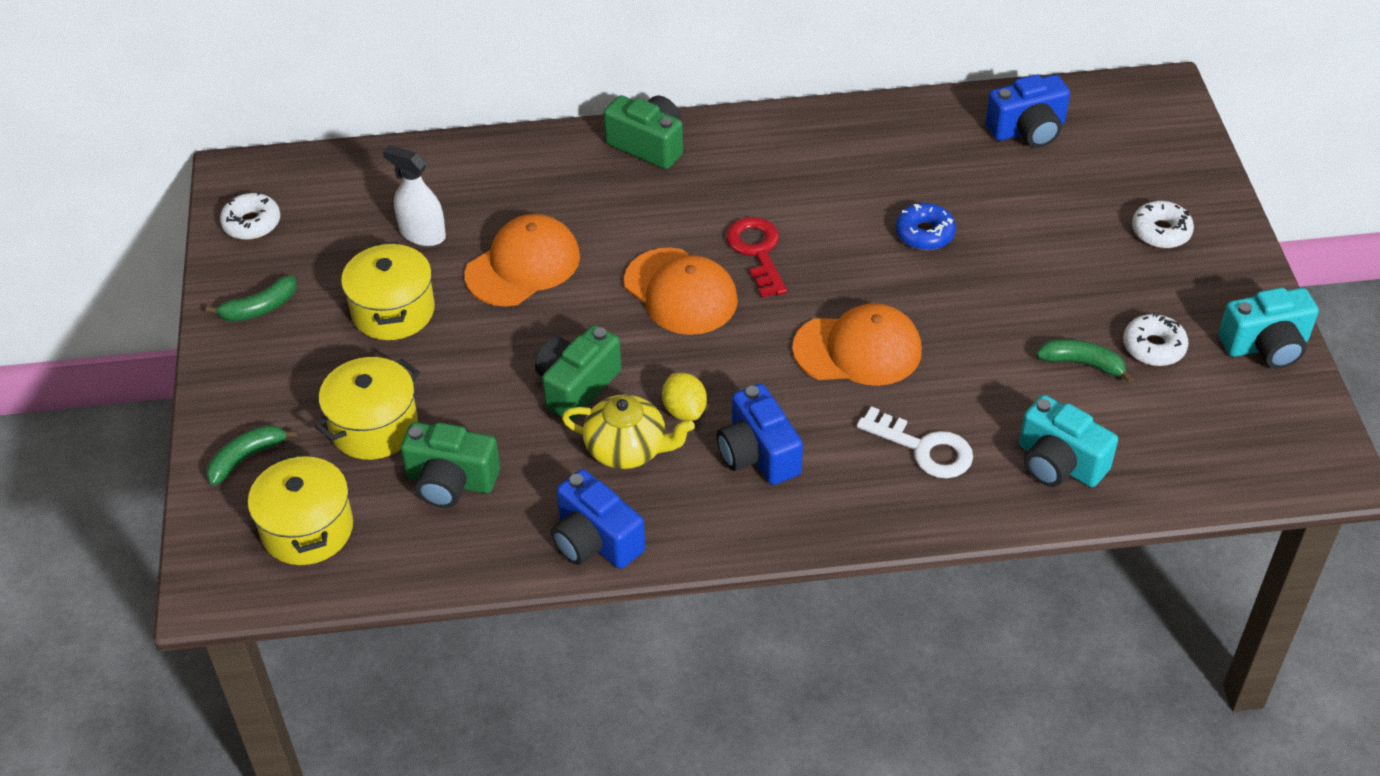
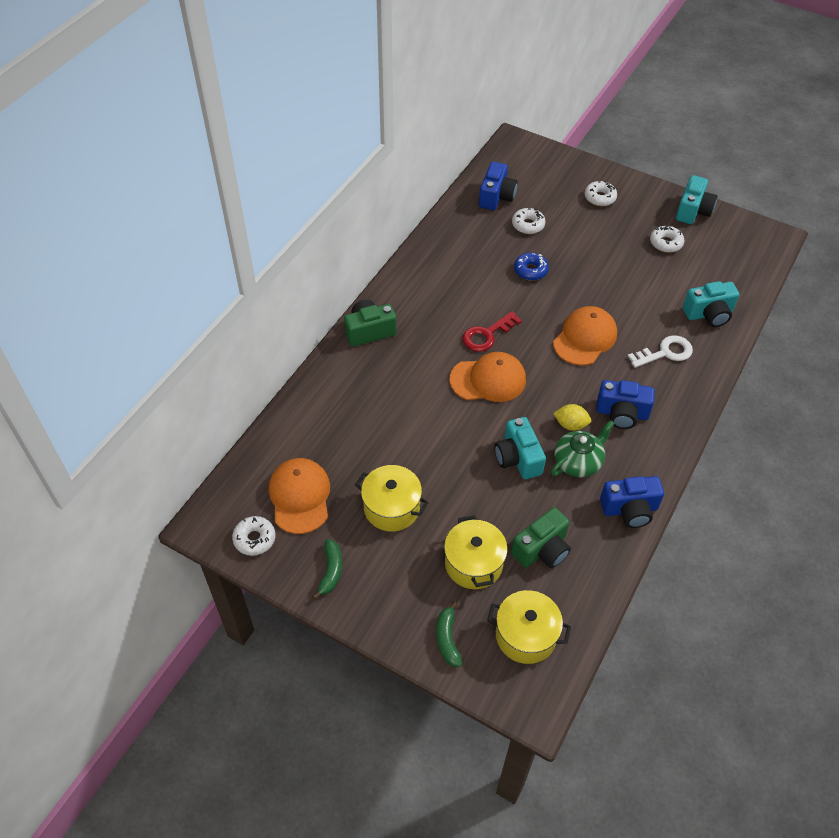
camera: 55 degrees left, 5 degrees up
(422, 234) = (343, 462): white spray bottle -> none
(523, 265) = (410, 432): orange cap -> orange cap (300, 496)
(577, 386) = (518, 458): green camera -> turquoise camera
(627, 448) = (578, 462): yellow teapot -> green teapot
(757, 251) = (487, 335): red key -> red key turned 60 degrees counterclockwise
(1010, 187) = (528, 225): none -> white donut
(1082, 364) = (657, 270): green banana -> none

